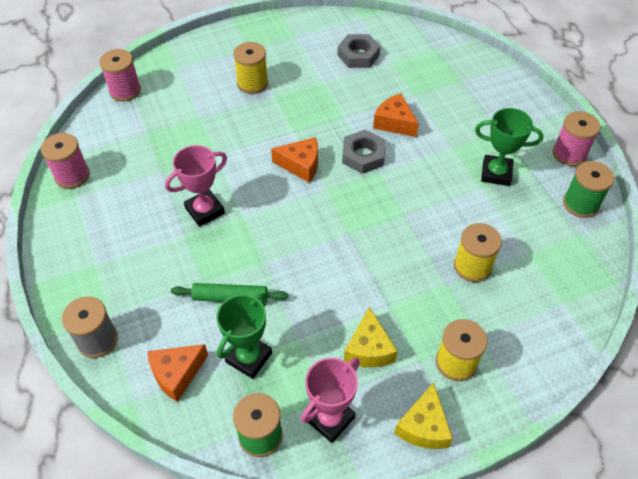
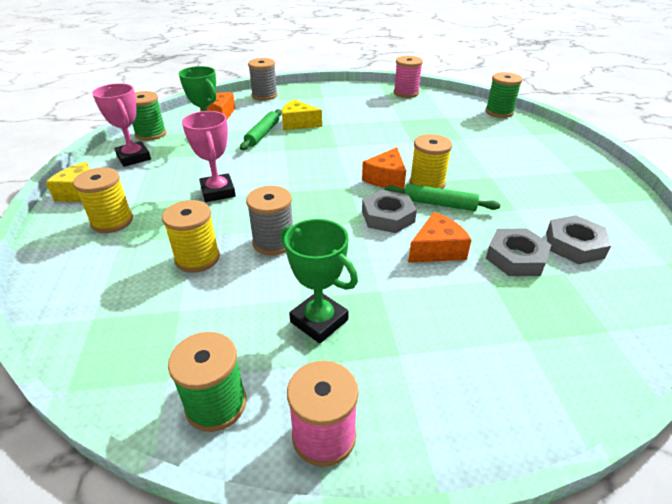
camera: 105 degrees right, 15 degrees down
(125, 90) = (499, 112): pink spool -> green spool
(205, 210) = (351, 132): pink trophy -> pink trophy (218, 192)
(252, 83) = (511, 167): yellow spool -> yellow spool (427, 183)
(331, 125) = (439, 204): none -> green rolling pin
(369, 349) = (168, 181): yellow cheese -> yellow cheese (298, 123)
(385, 83) = (516, 258): none -> grey nut
(429, 222) = (273, 242): none -> grey spool
(496, 173) = (319, 321): green trophy -> green trophy turned 75 degrees counterclockwise

